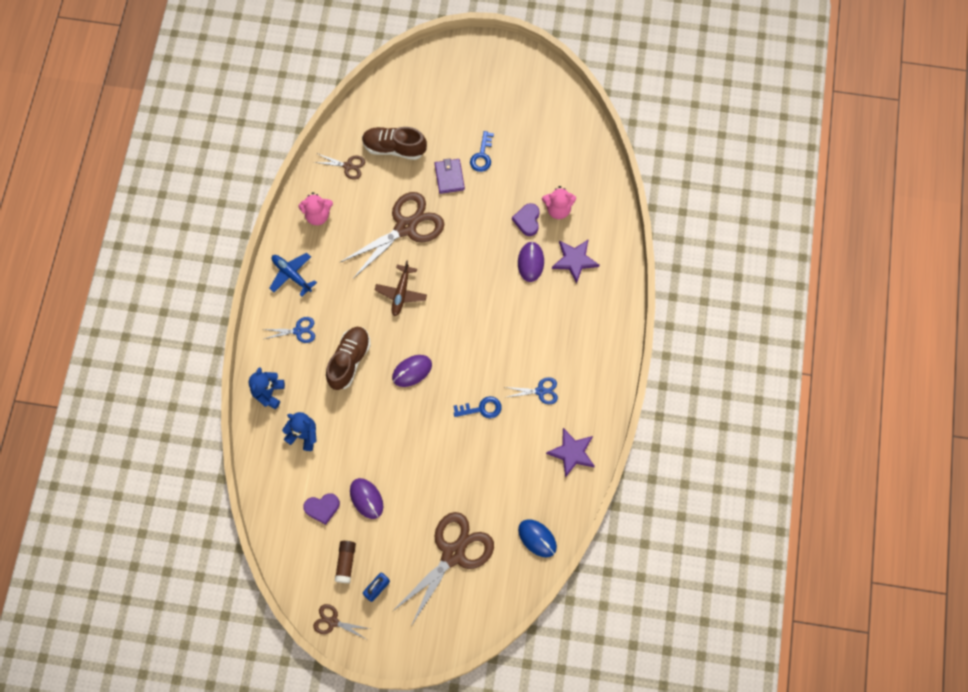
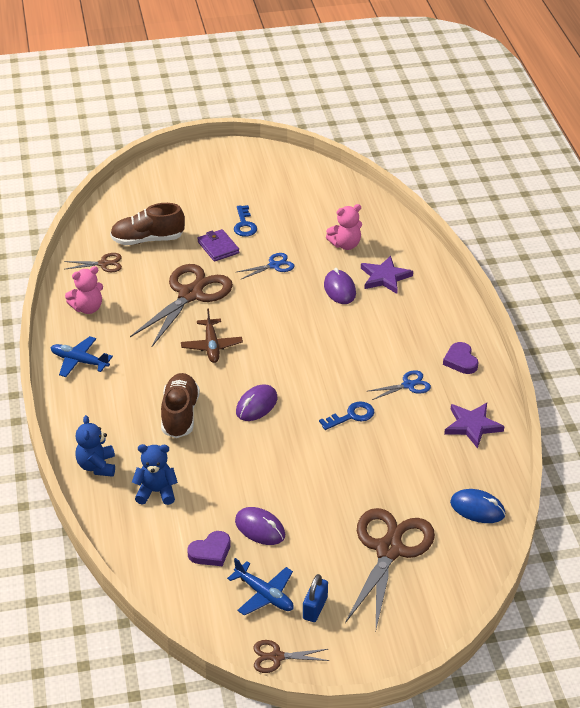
camera: 20 degrees left, 30 degrees down
(298, 331) = (108, 405): blue scissors -> blue scissors (274, 265)
(346, 562) = (264, 595): brown glue stick -> blue plane
(527, 220) = (318, 260): purple heart -> purple heart (460, 361)

